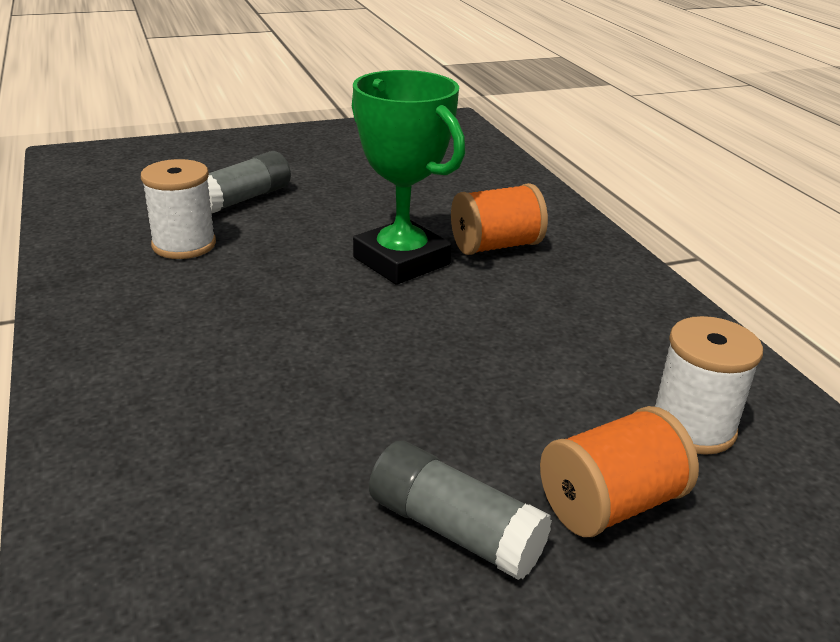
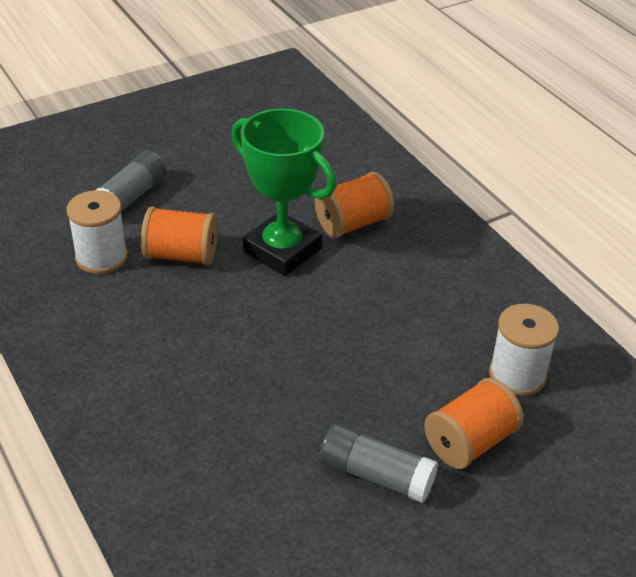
camera: 10 degrees left, 10 degrees up
(278, 253) = (181, 255): none -> orange spool

